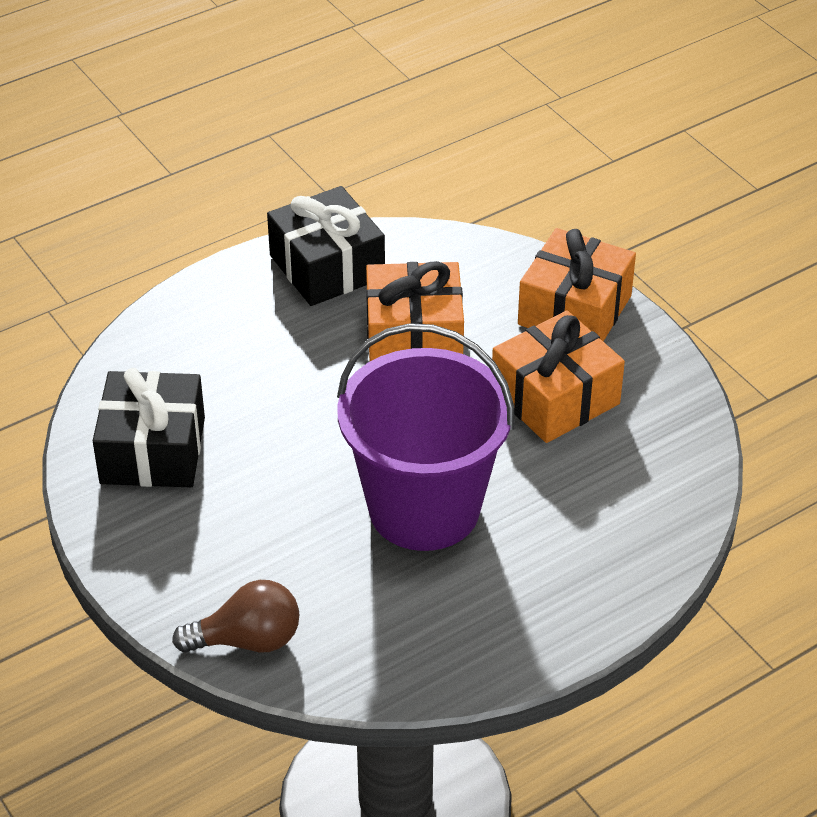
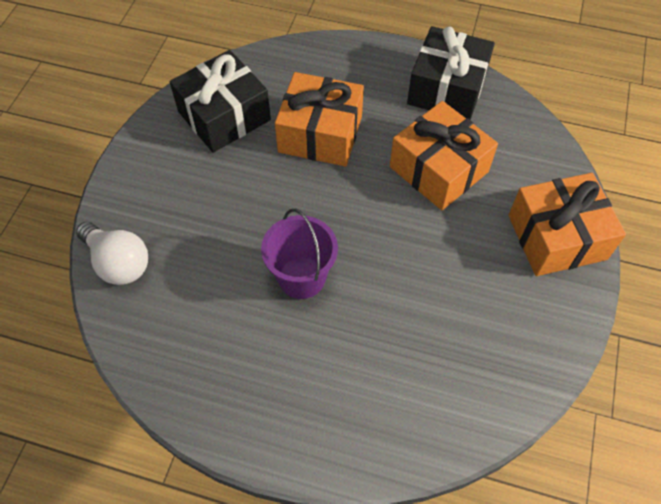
camera: 50 degrees right, 15 degrees up
(247, 640) = (118, 263): brown light bulb -> white light bulb
(424, 508) = (301, 277): purple bucket -> purple bucket, size x0.54
(555, 397) = (467, 282): orange gift -> orange gift (320, 134)

